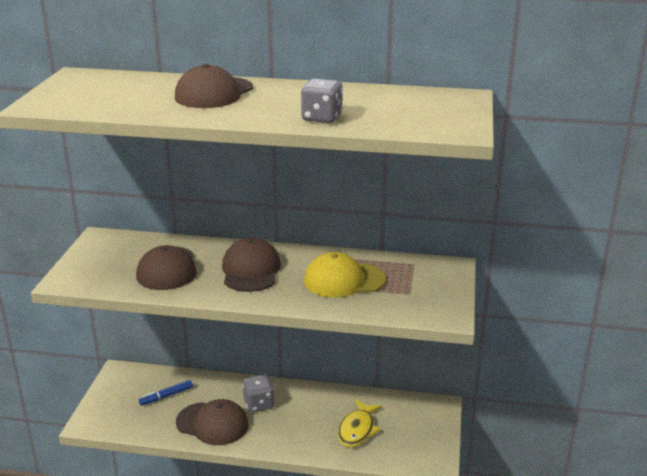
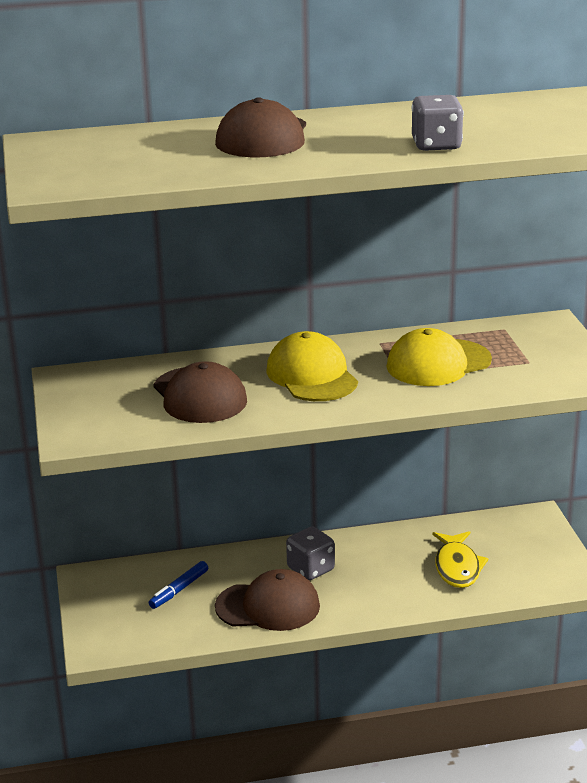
camera: 20 degrees left, 0 degrees up
(251, 270) = (311, 375): brown cap -> yellow cap

